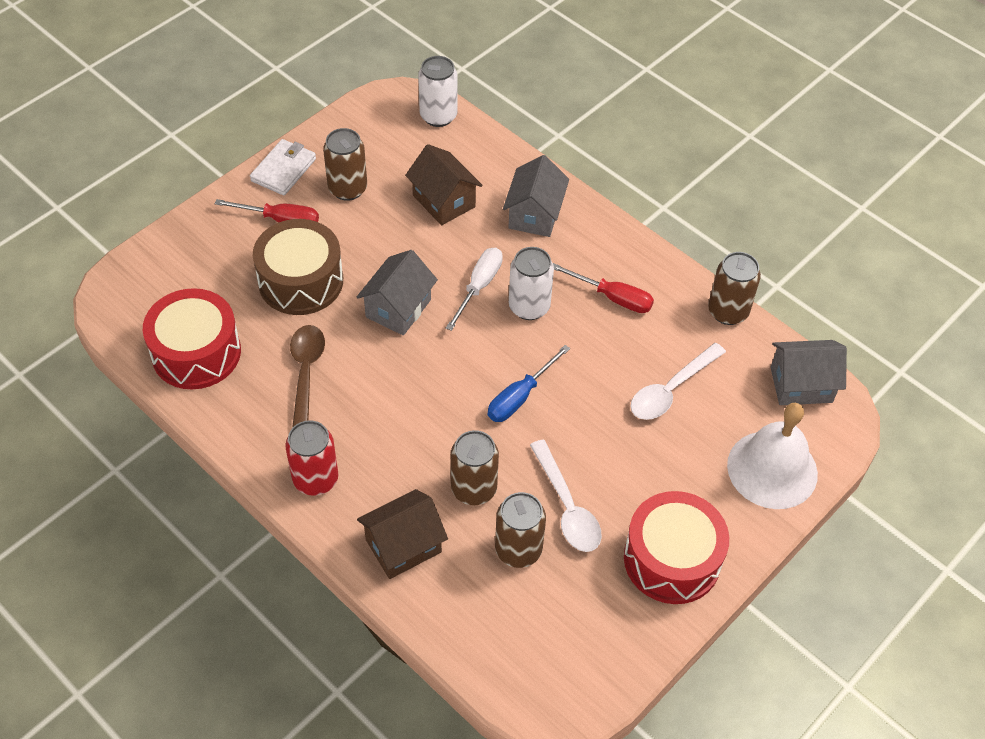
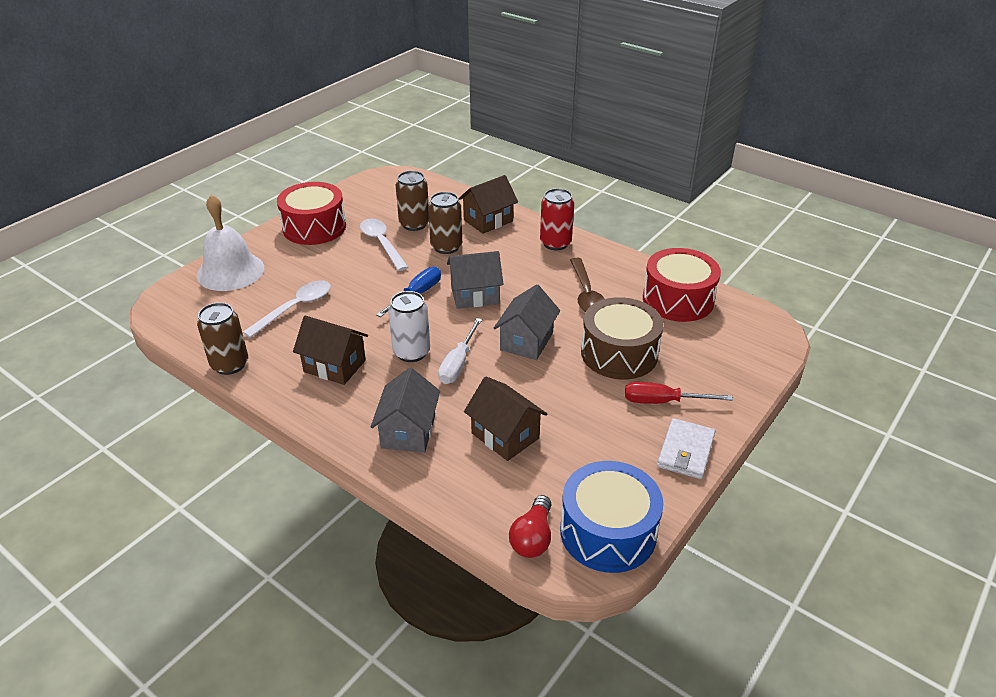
camera: 175 degrees right, 15 degrees down
(347, 189) = (609, 438): brown can -> none
(377, 114) = (608, 532): none -> blue drum
(438, 116) = (532, 538): white can -> red light bulb
(613, 297) = (334, 366): red screwdriver -> brown house
(801, 385) = (185, 319): grey house -> grey house (475, 295)

